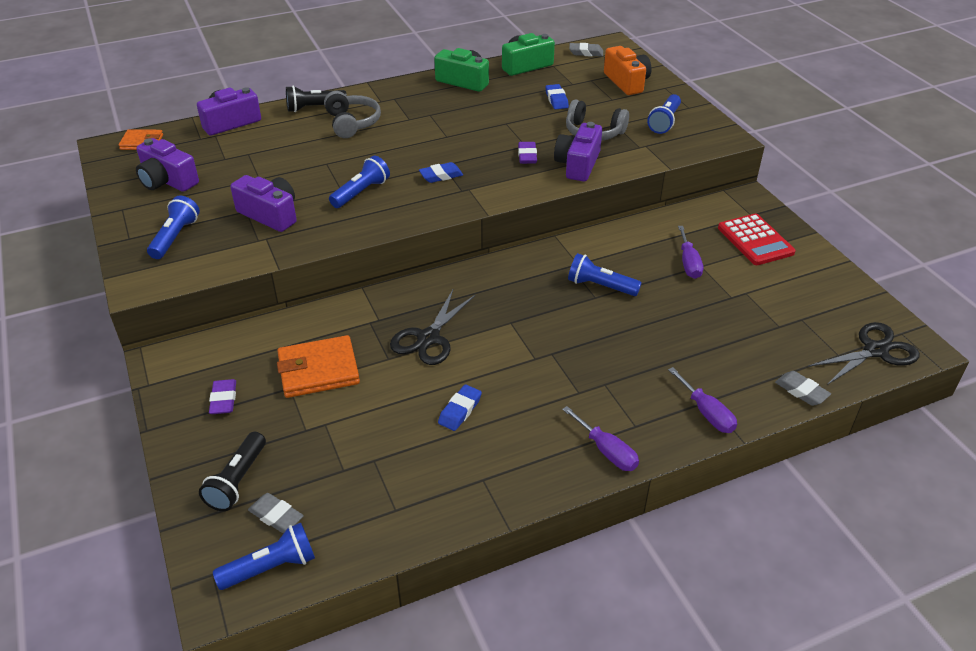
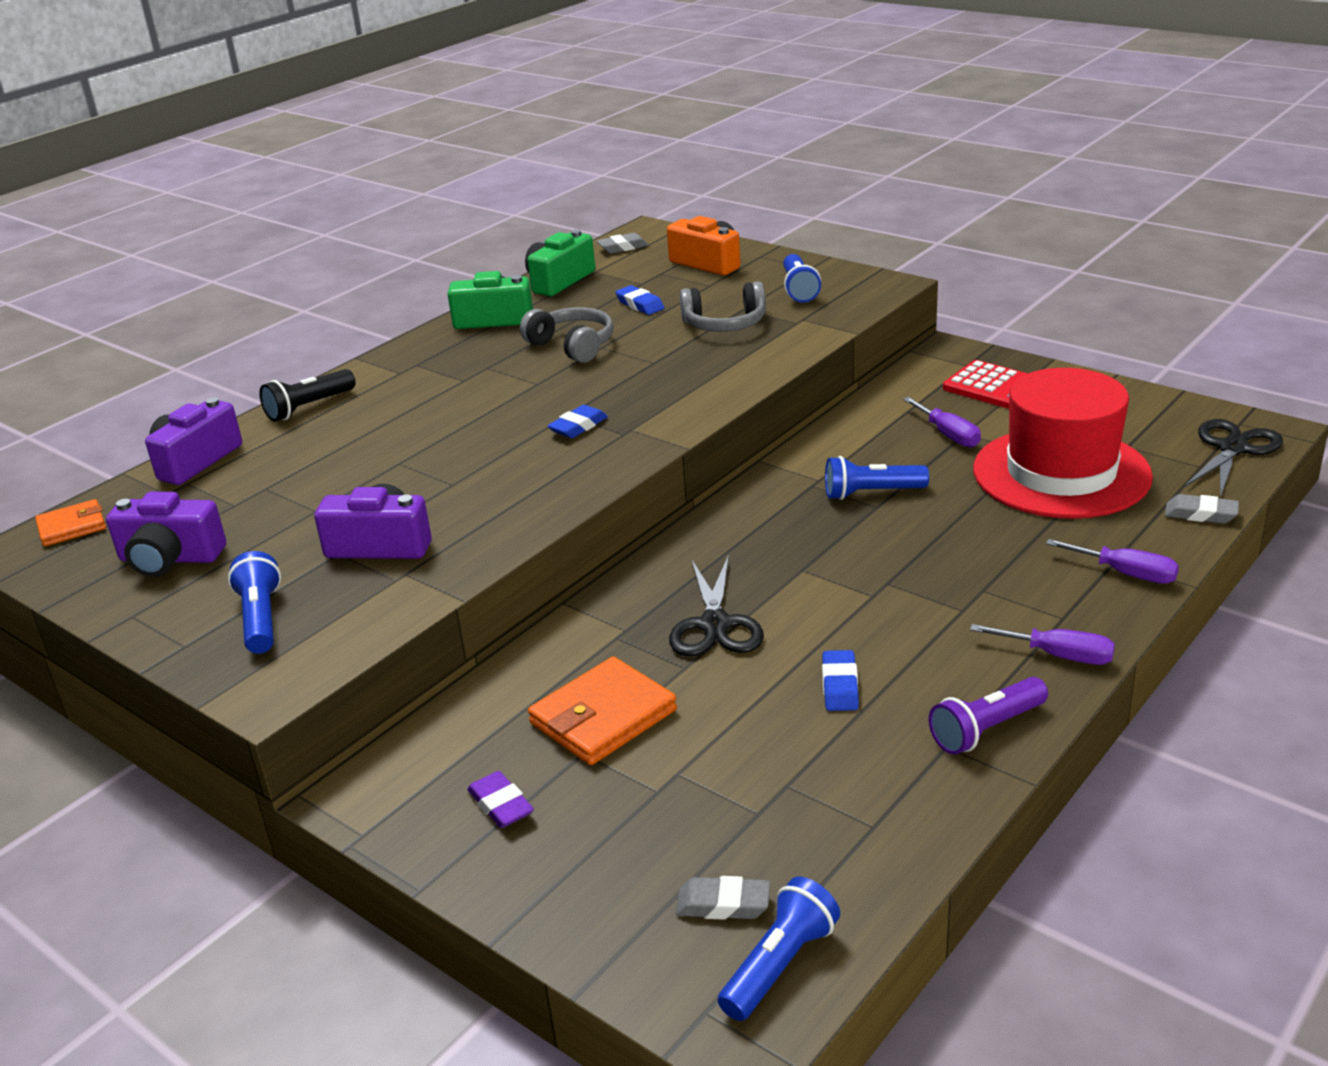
camera: 25 degrees left, 10 degrees down
(237, 481) = (624, 889): black flashlight -> none
(352, 123) = (386, 408): grey headphones -> grey headphones (572, 346)
(361, 192) = (487, 478): blue flashlight -> none
(515, 480) = (986, 729): none -> purple flashlight
(527, 156) = (668, 372): purple eraser -> none
(578, 164) = (742, 362): purple camera -> none
(736, 321) = (1061, 473): none -> red hat

